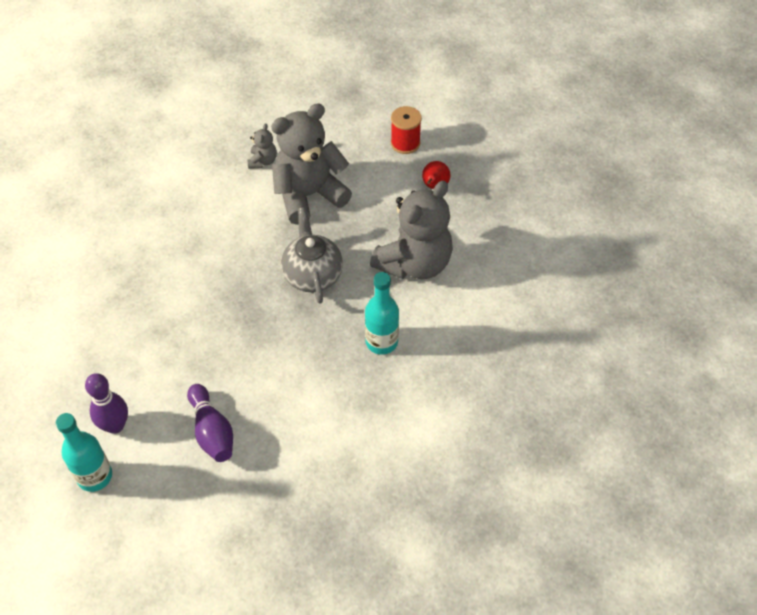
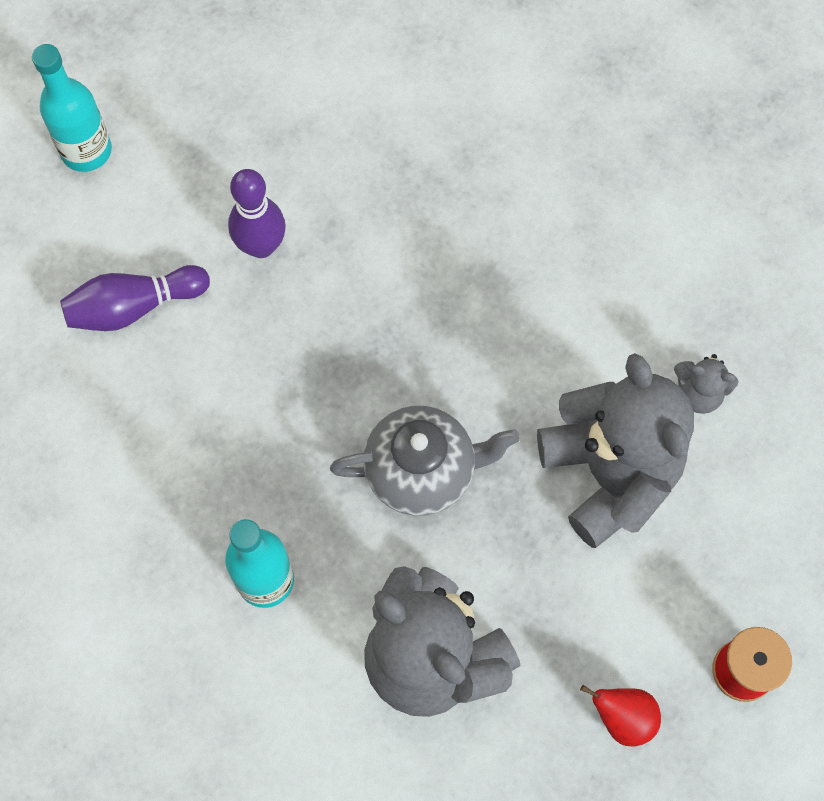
camera: 95 degrees right, 15 degrees up
(115, 425) = (166, 173): purple bowling pin -> purple bowling pin (261, 246)

